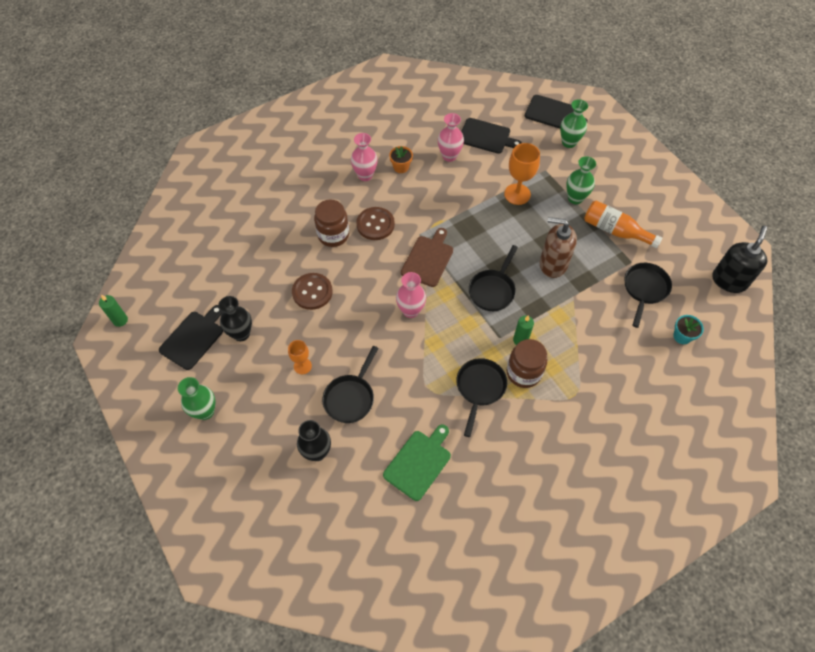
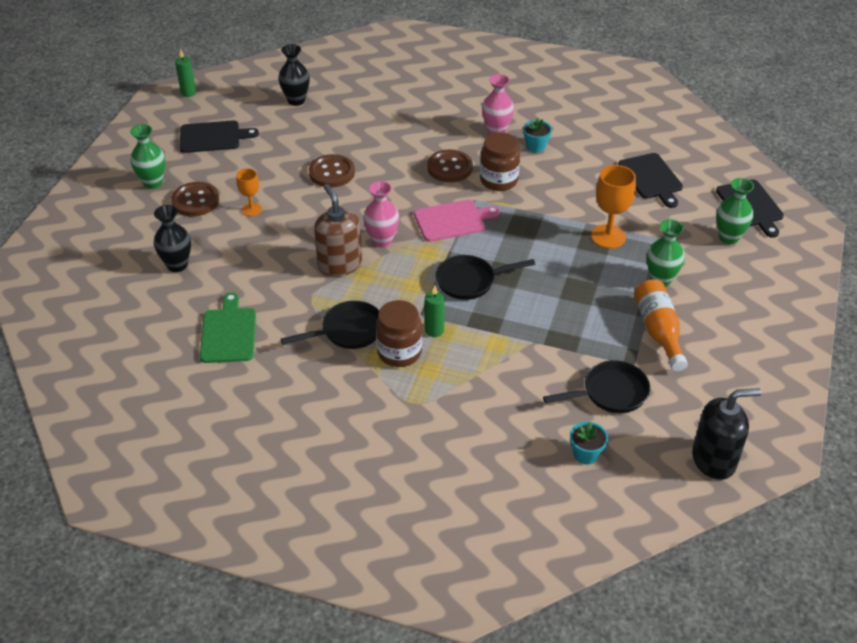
camera: 50 degrees right, 15 degrees down
(241, 334) = (245, 159): black vase -> black vase (296, 100)
(256, 396) = (195, 201): none -> brown button
(333, 235) = (406, 150): brown jar -> brown jar (499, 180)
(350, 397) = (250, 255): black pan -> none
(401, 167) = (536, 146): orange flower pot -> turquoise flower pot
(419, 462) = (228, 333): green cutting board -> green cutting board turned 90 degrees counterclockwise
(428, 259) = (452, 220): brown cutting board -> pink cutting board
(449, 156) = (592, 168): pink vase -> none
(553, 264) = (554, 306): brown soap dispenser -> brown soap dispenser (339, 264)

